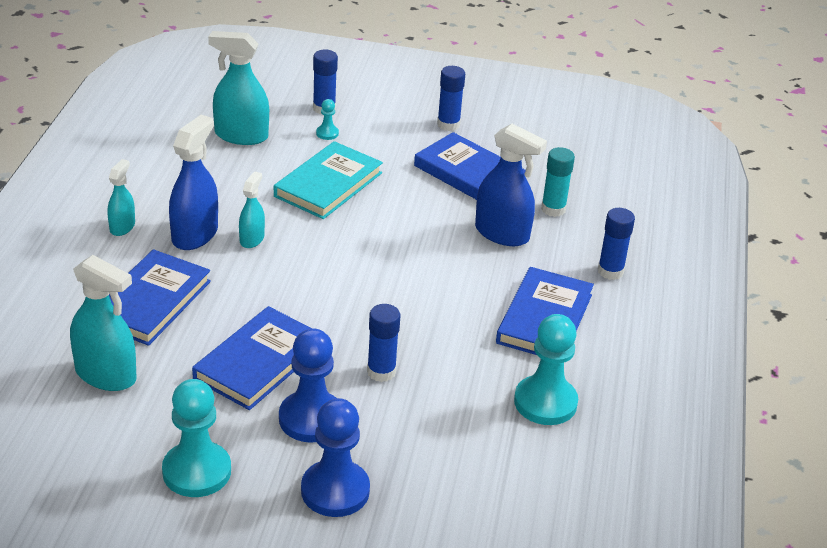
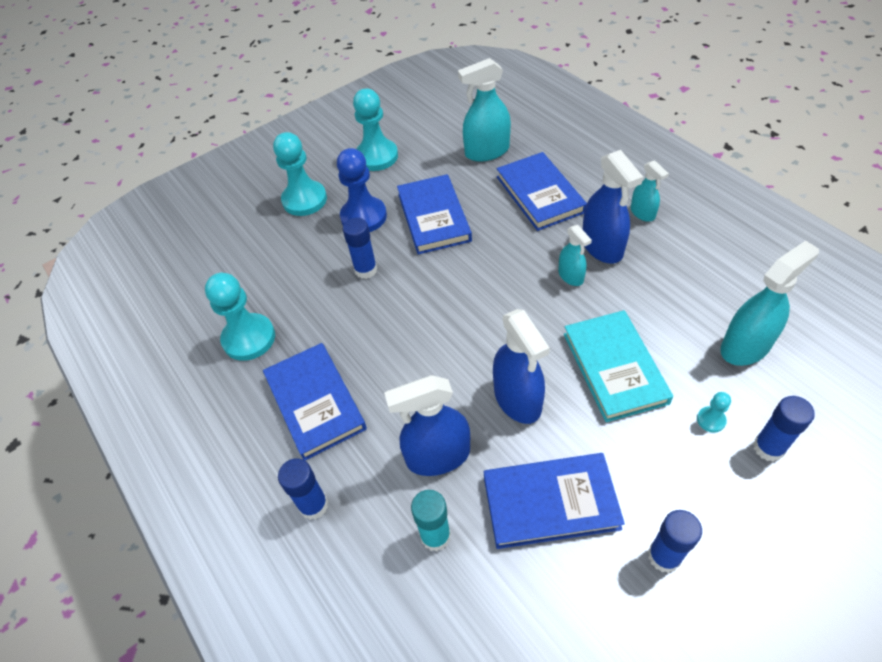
camera: 140 degrees right, 15 degrees up
(335, 491) = (304, 200): blue pawn -> turquoise pawn
(411, 217) = (517, 399): none -> blue spray bottle

